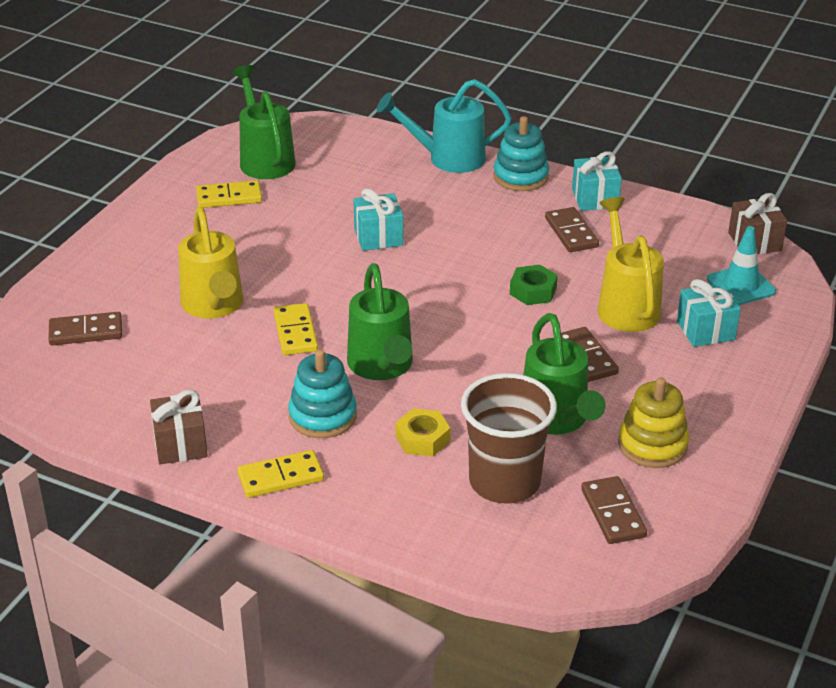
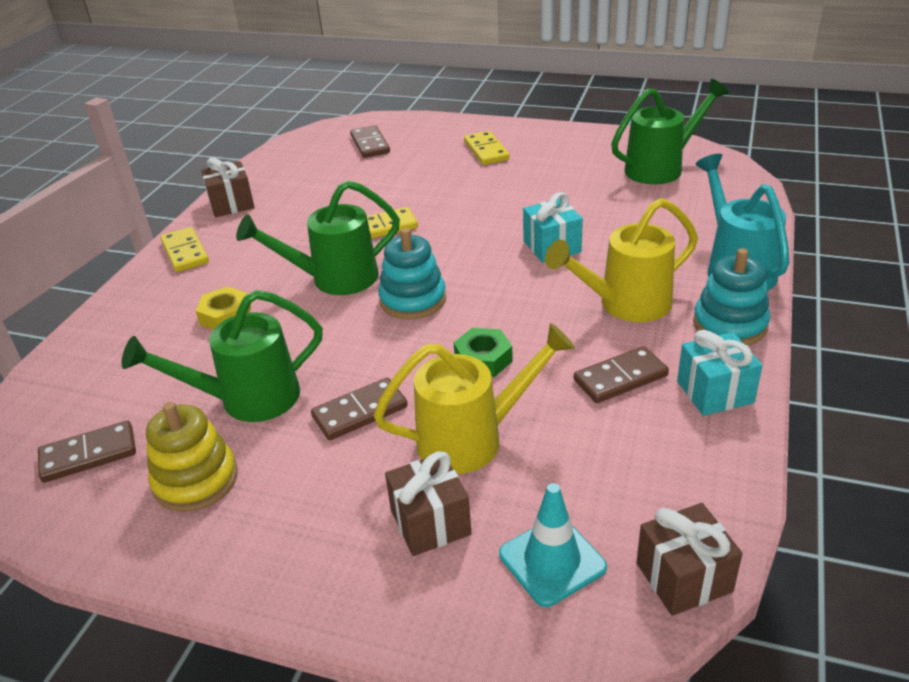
camera: 85 degrees right, 0 degrees up
(214, 306) = (414, 185): yellow watering can -> yellow watering can (626, 304)
(229, 197) = (584, 163): yellow domino -> yellow domino (486, 151)
(322, 416) = (262, 259): turquoise stacking toy -> turquoise stacking toy (413, 300)
(504, 482) = (154, 373): brown cup -> none
(705, 330) = (430, 522): turquoise gift -> brown gift

